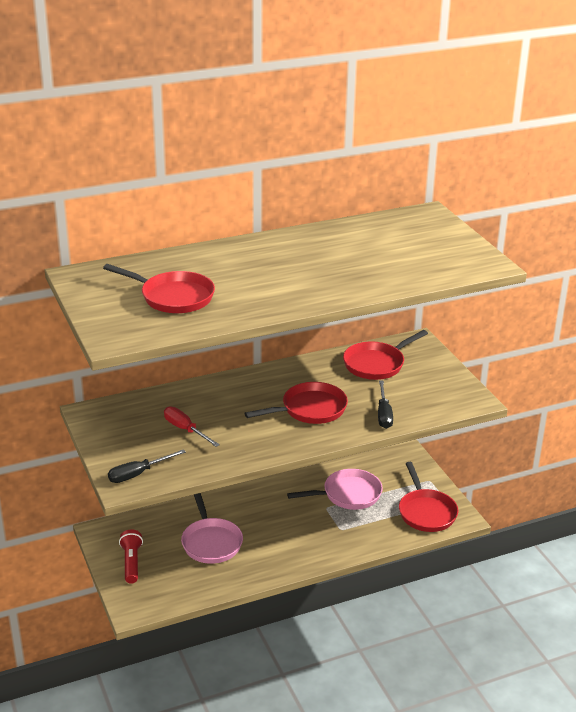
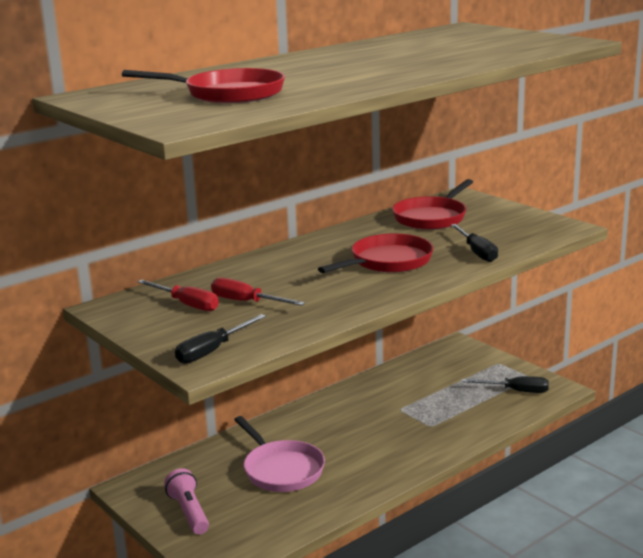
camera: 15 degrees left, 10 degrees down
(131, 563) = (189, 512): red flashlight -> pink flashlight
(143, 422) = (186, 304): none -> red screwdriver
(348, 494) = (417, 392): pink pan -> none
(426, 512) = (516, 391): red pan -> black screwdriver

